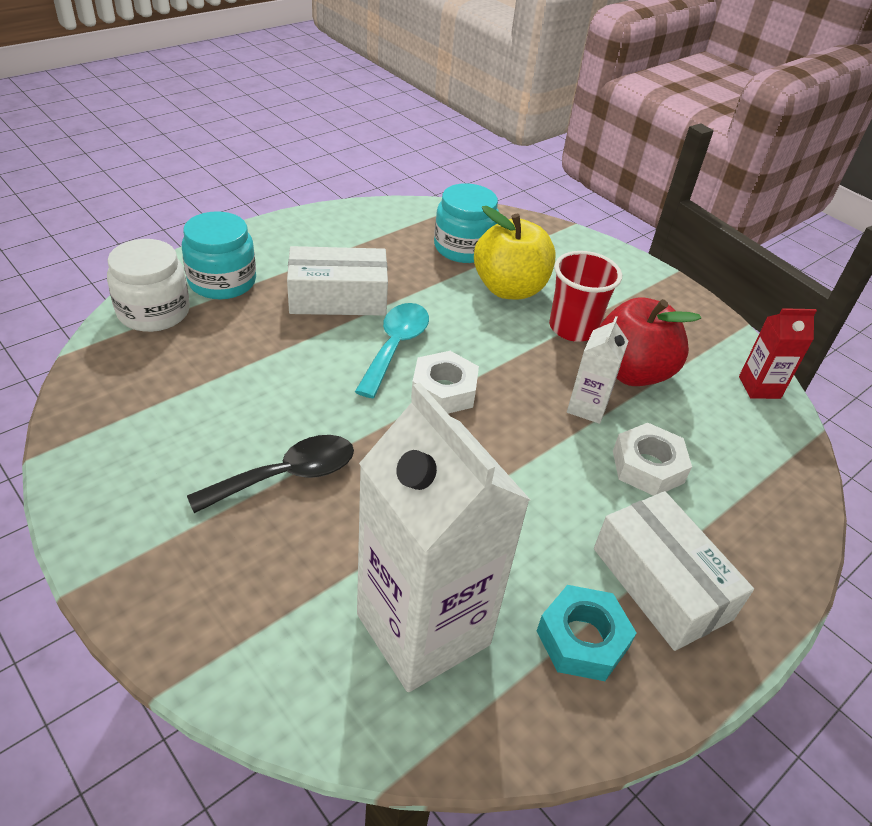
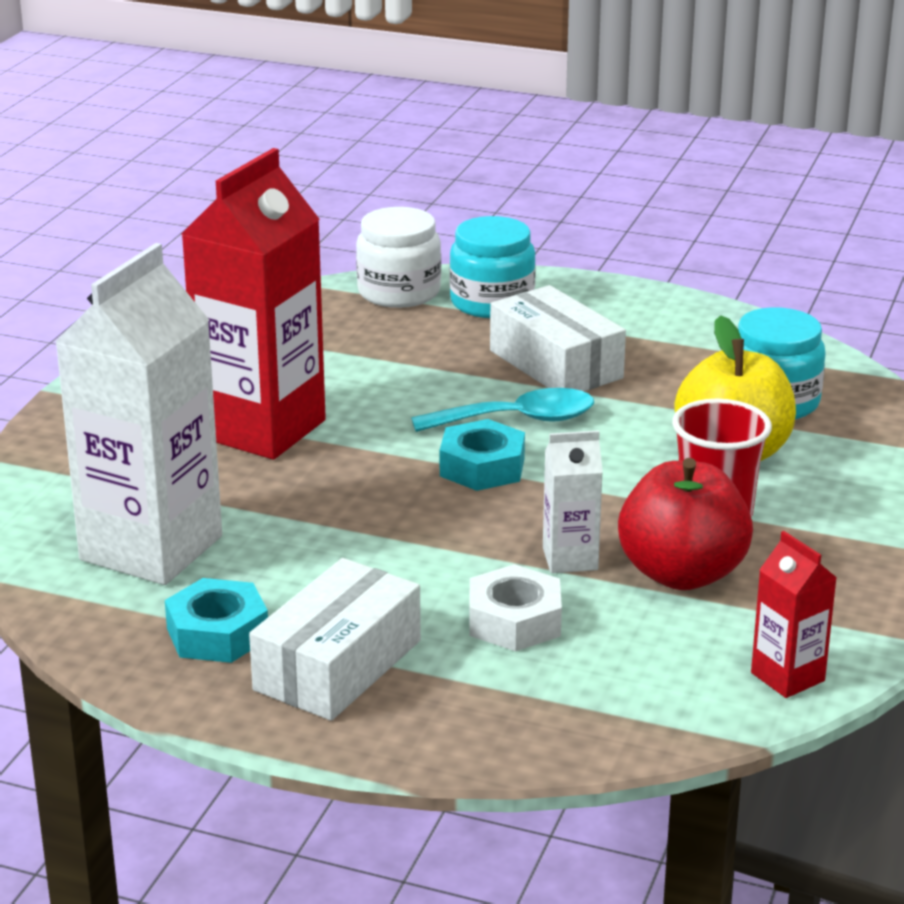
camera: 65 degrees right, 15 degrees down
(287, 476) = (261, 429): black spoon -> red carton
(443, 390) = (482, 467): white nut -> turquoise nut

